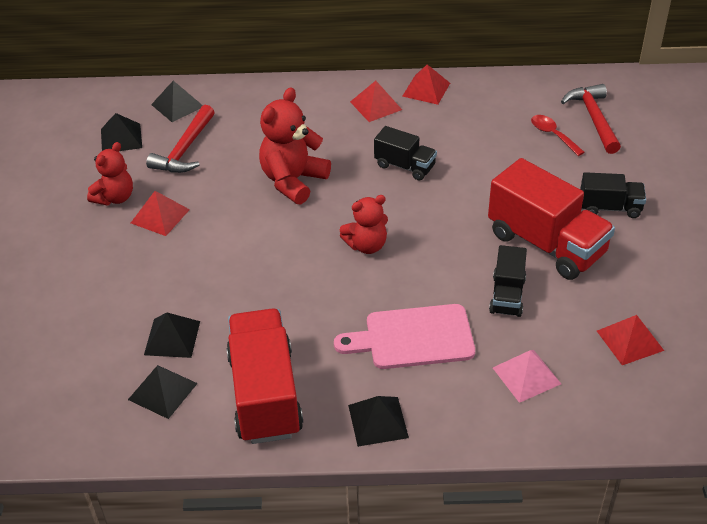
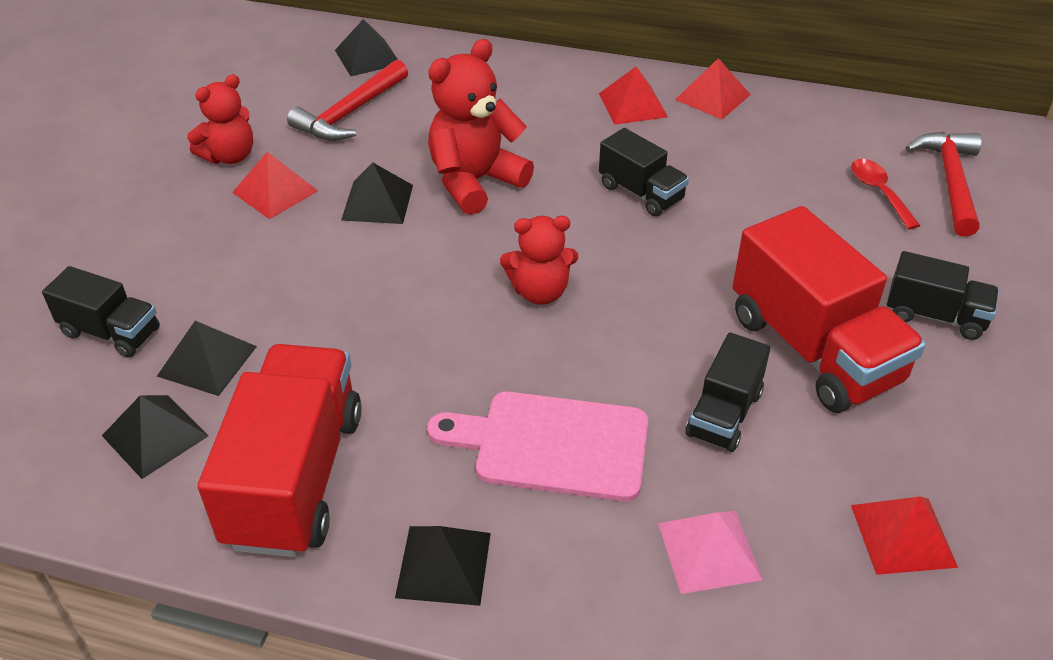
camera: 15 degrees right, 0 degrees up
(97, 334) = (111, 332): none -> black truck
(121, 138) = (276, 84): black pyramid -> black pyramid (377, 202)

